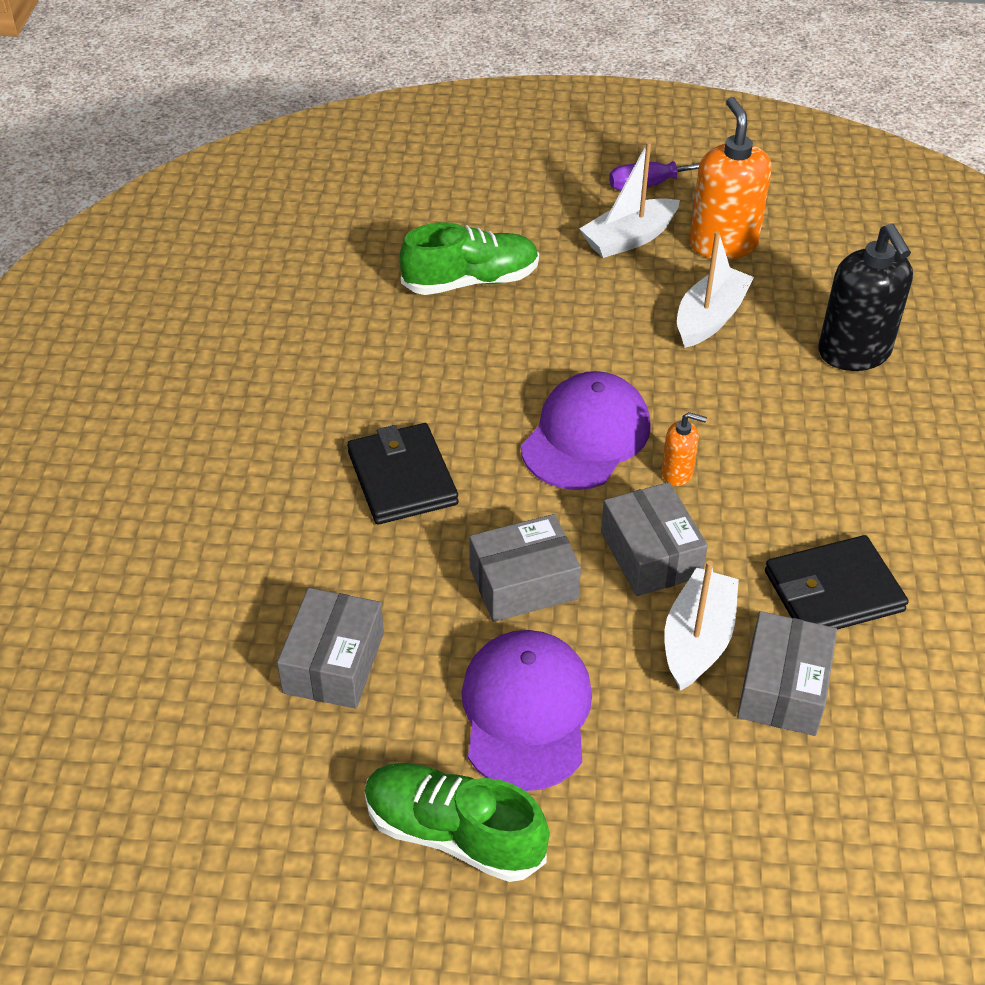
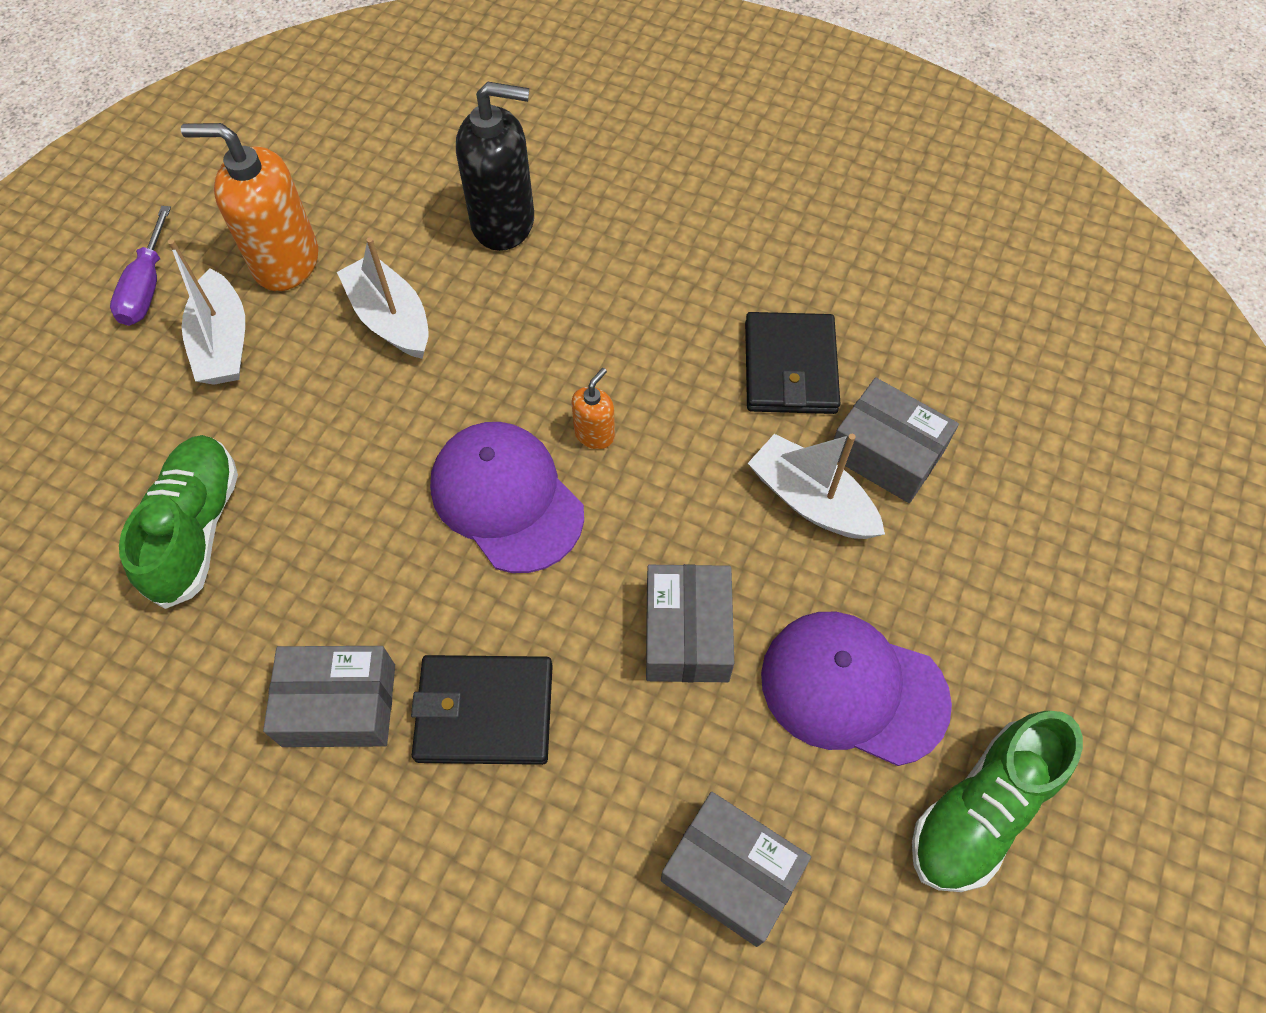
camera: 70 degrees left, 15 degrees up
(650, 554) = (692, 500): grey box -> grey box (339, 705)

